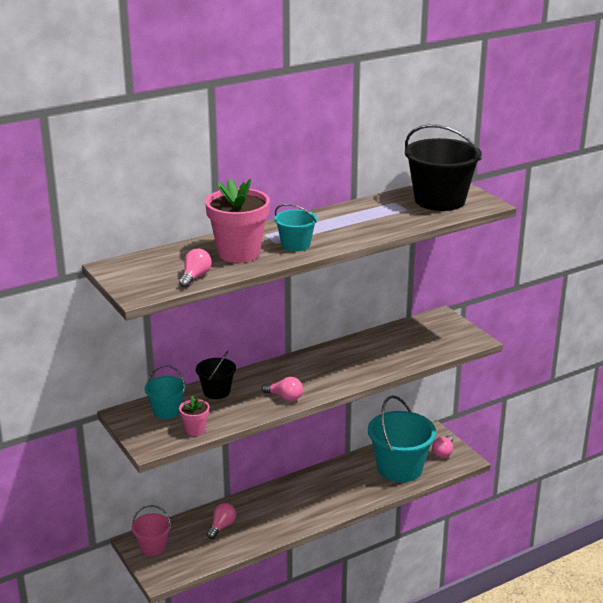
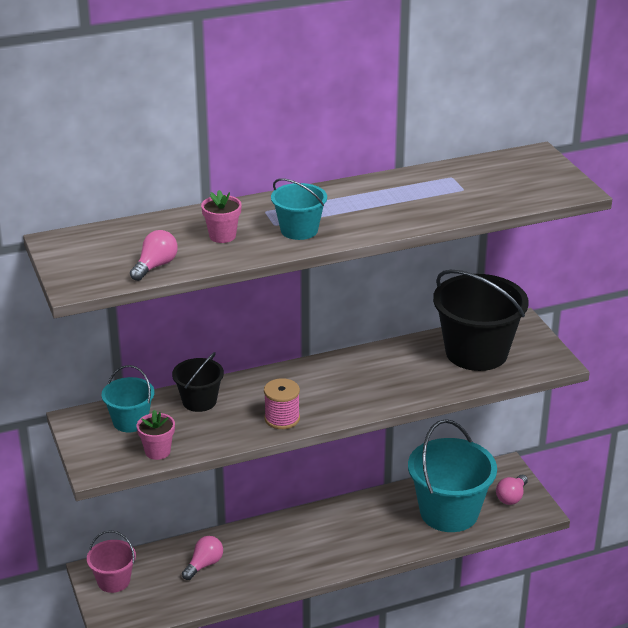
camera: 10 degrees right, 5 degrees up
(239, 253) = (222, 236): pink flower pot -> pink flower pot, size x0.49
(284, 397) = (282, 418): pink light bulb -> pink spool
(439, 200) = (512, 179): black bucket -> black bucket (476, 352)

